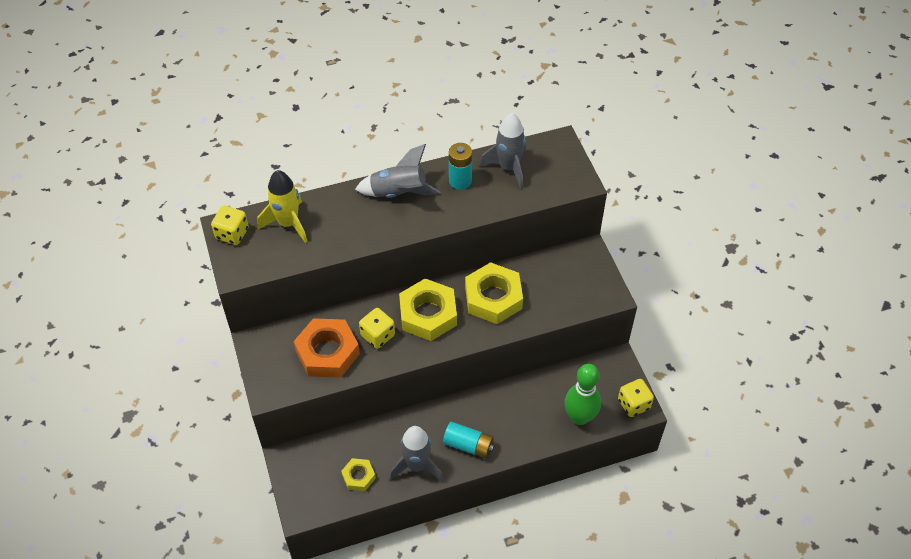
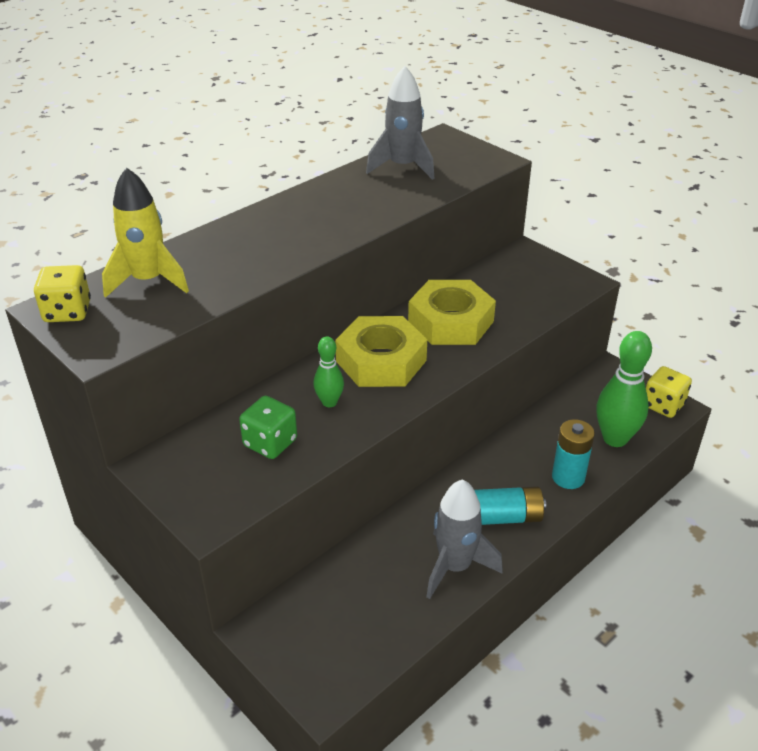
camera: 25 degrees left, 15 degrees down
(327, 352) = (270, 443): orange nut -> green dice
(358, 476) = (382, 612): yellow nut -> none
(378, 335) = (329, 402): yellow dice -> green bowling pin
(399, 193) = (284, 217): grey rocket -> none
(460, 181) = (354, 190): turquoise battery -> turquoise battery (568, 477)

